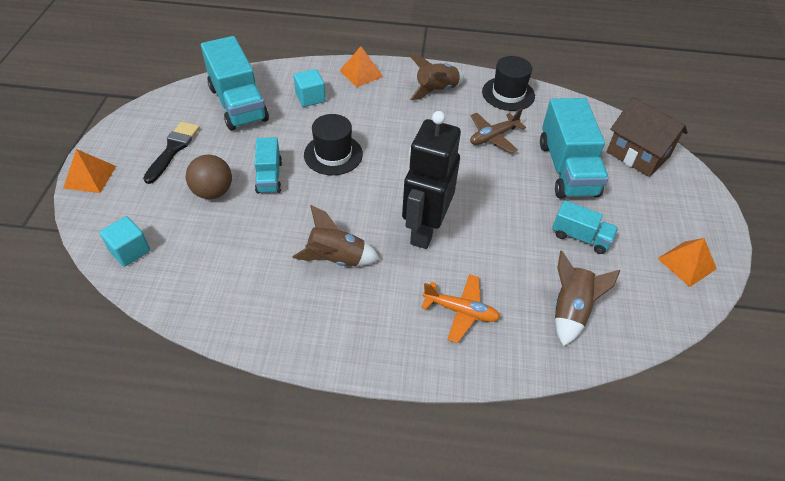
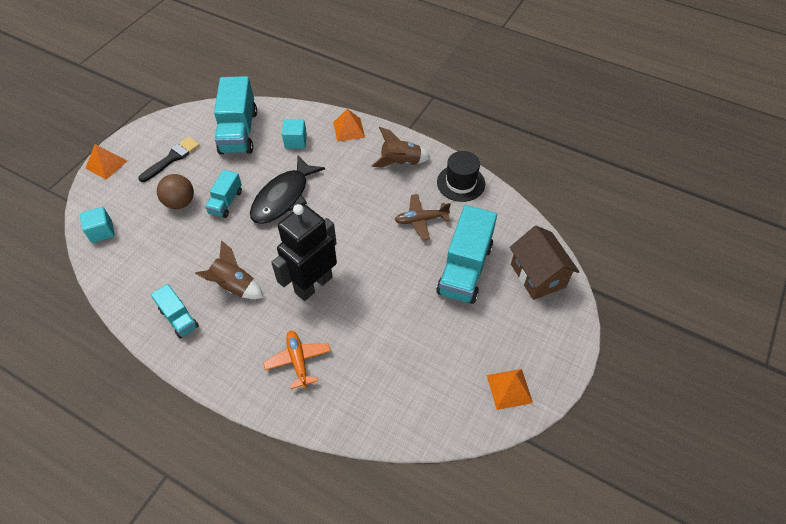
camera: 25 degrees right, 5 degrees up
(333, 154) = (283, 197): black hat -> black fish
(460, 311) = (298, 361): orange plane -> orange plane turned 150 degrees counterclockwise
(570, 311) = (382, 392): brown rocket -> none
(580, 237) = (433, 333): turquoise truck -> turquoise truck (179, 318)

